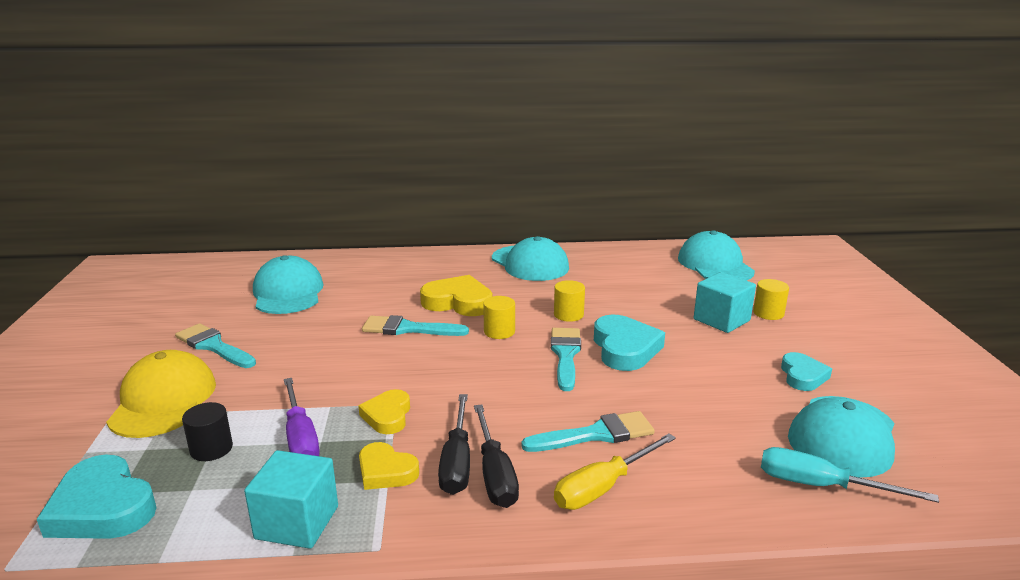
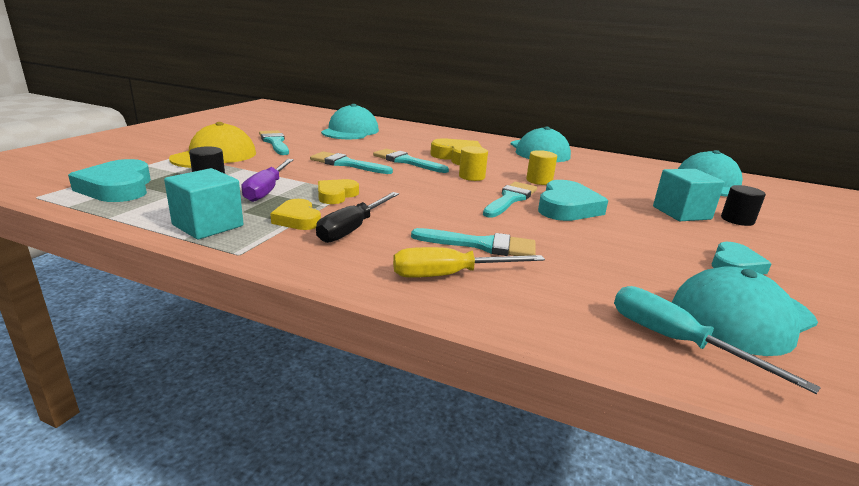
camera: 25 degrees right, 0 degrees up
(345, 357) = (346, 164): none -> turquoise brush
(494, 474) = (372, 242): black screwdriver -> none
(768, 313) = (737, 220): yellow cylinder -> black cylinder

